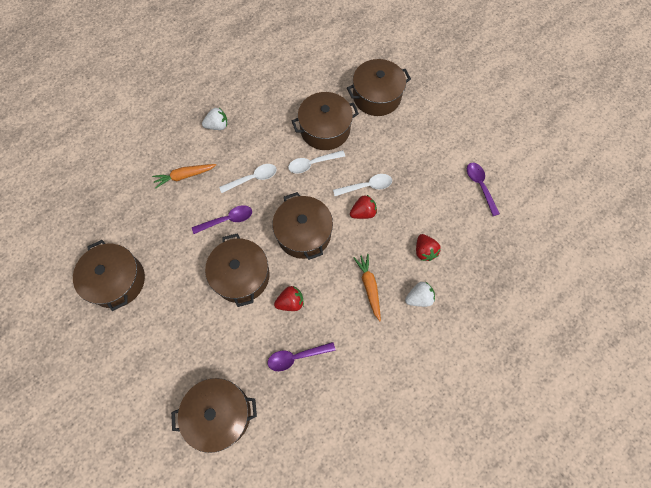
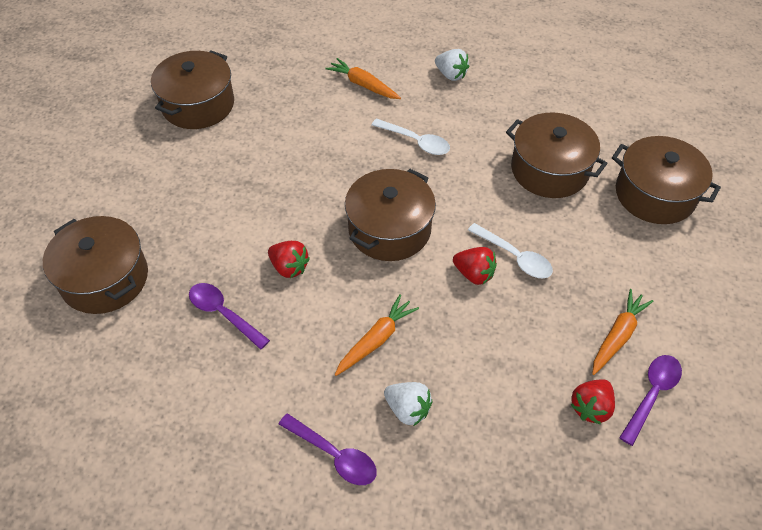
camera: 55 degrees right, 15 degrees down
(227, 220) = (343, 150): purple spoon -> purple spoon (334, 455)
(241, 276) = (285, 202): brown pot -> none
(312, 164) = (490, 184): white spoon -> none
(424, 251) = (483, 377): red strawberry -> red strawberry (590, 407)
(442, 176) = (617, 336): none -> orange carrot

